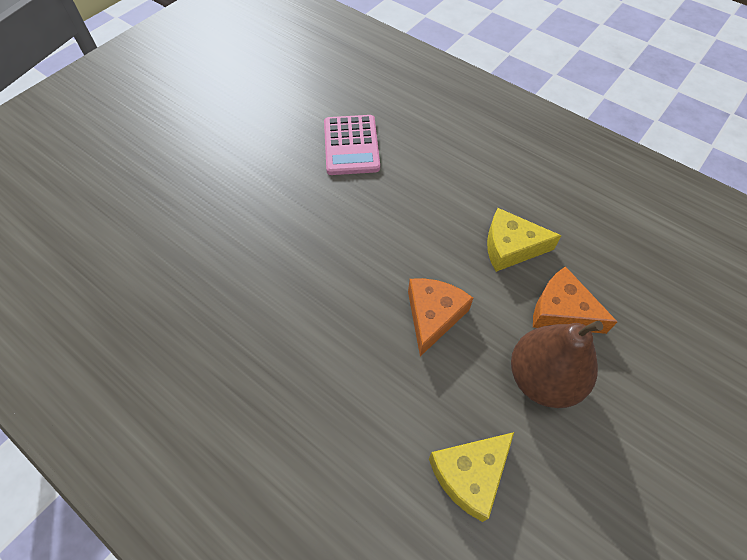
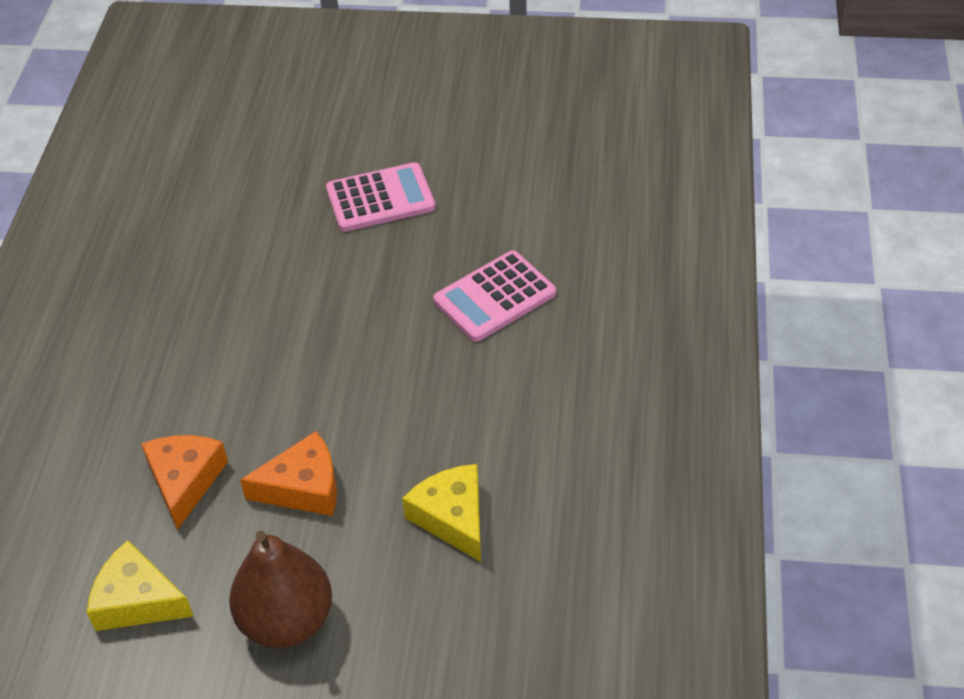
camera: 60 degrees right, 10 degrees down
(214, 158) = (380, 198): none -> pink calculator
(562, 311) = (391, 605): orange cheese -> orange cheese (185, 481)

